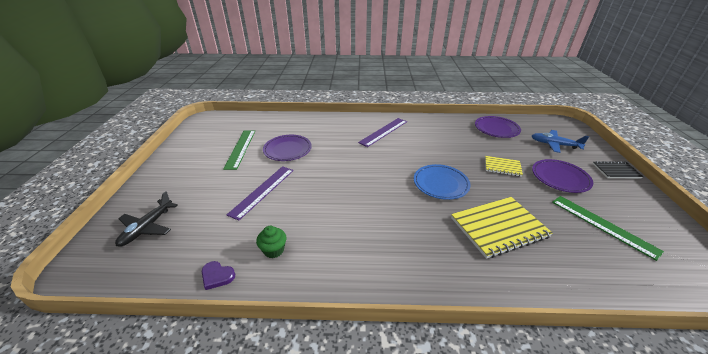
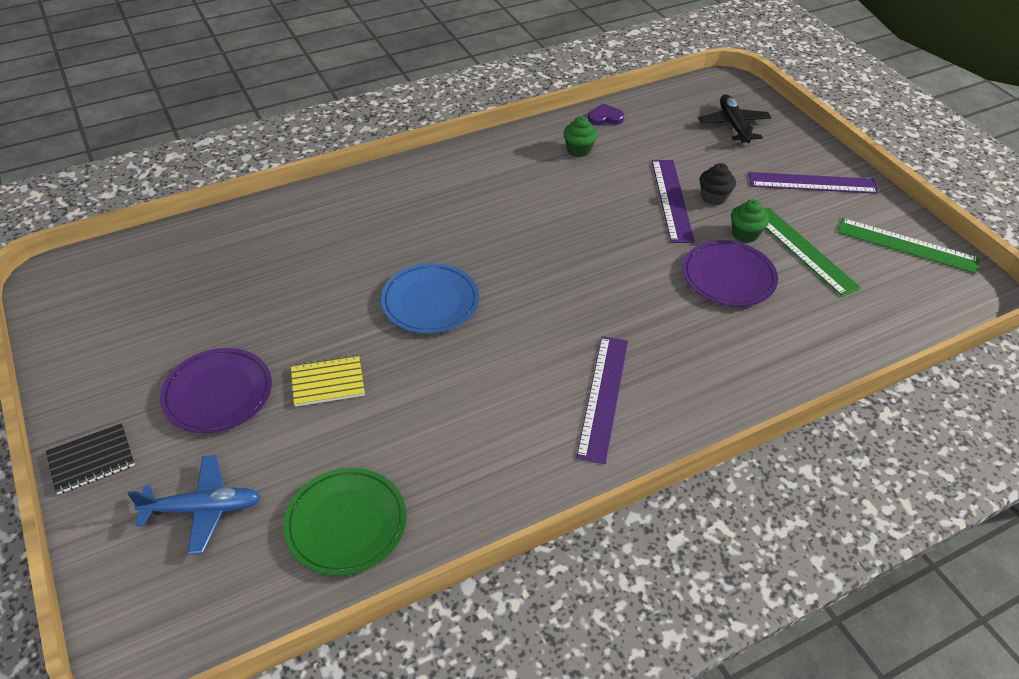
camera: 150 degrees right, 10 degrees up
(180, 173) = (812, 183): none -> purple ruler
(239, 184) = (713, 197): none -> black cupcake
(253, 162) = (745, 234): none -> green cupcake
(496, 129) = (346, 523): purple plate -> green plate
(498, 227) = (330, 258): yellow notebook -> none
(603, 225) = (177, 313): green ruler -> green ruler (907, 245)

